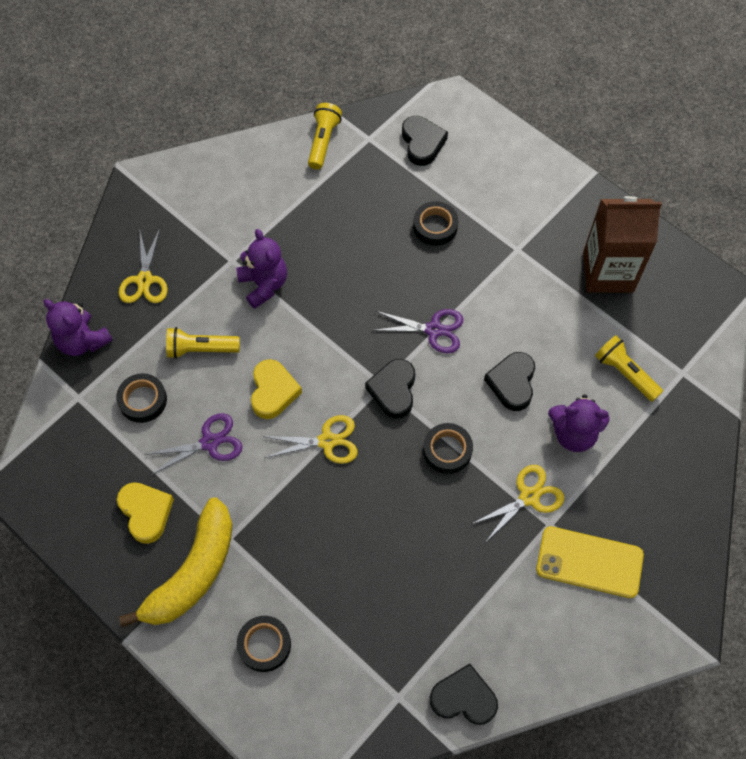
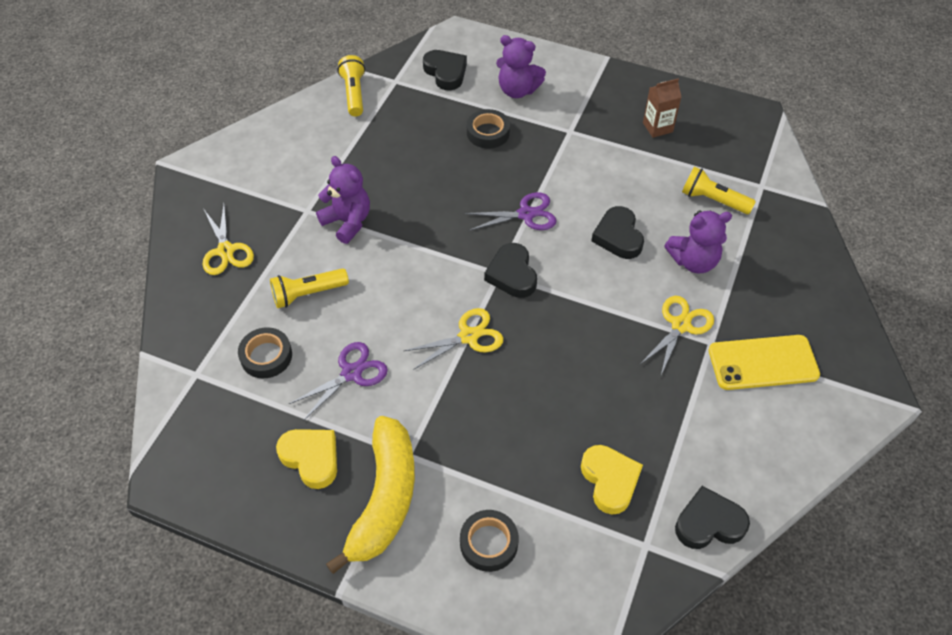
camera: 20 degrees left, 10 degrees down
(83, 341) = (182, 321): purple teddy bear -> purple teddy bear (517, 90)
(273, 391) = (396, 309): yellow heart -> yellow heart (610, 480)
(447, 450) = (586, 309): black tape -> none
(608, 272) = (657, 127): brown carton -> brown carton, size x0.51

